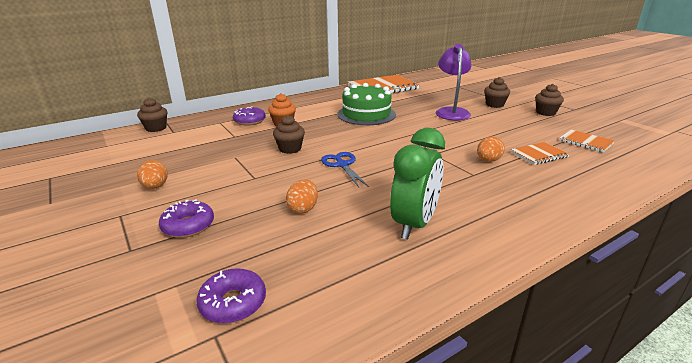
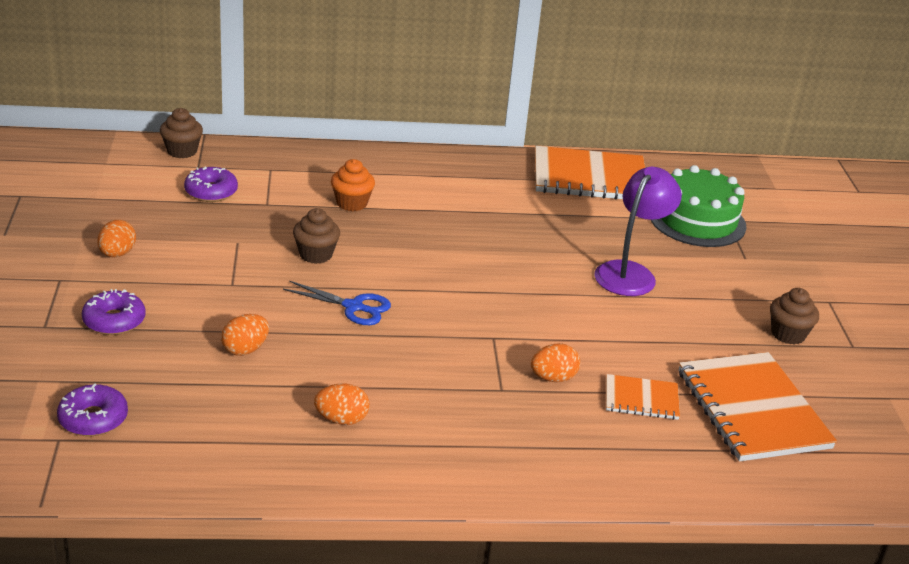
camera: 25 degrees right, 5 degrees up
(250, 121) = (311, 181): purple donut -> purple donut (211, 192)
(342, 165) = (353, 307): blue scissors -> blue scissors turned 105 degrees clockwise
(366, 114) = (490, 229): green cake -> green cake (697, 220)
(414, 224) = (341, 420): green clock -> orange egg
(494, 105) = (726, 285): brown cupcake -> none
(585, 142) = (753, 409): orange notebook -> orange notebook, size x1.97

